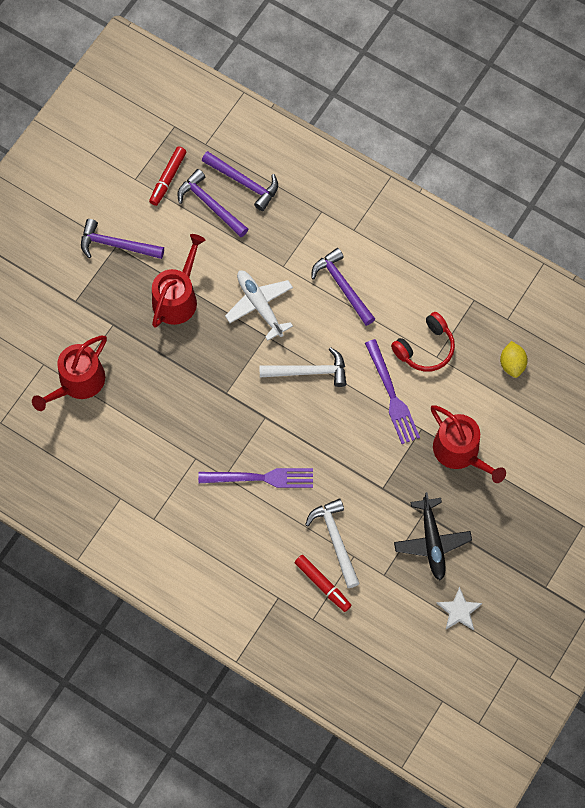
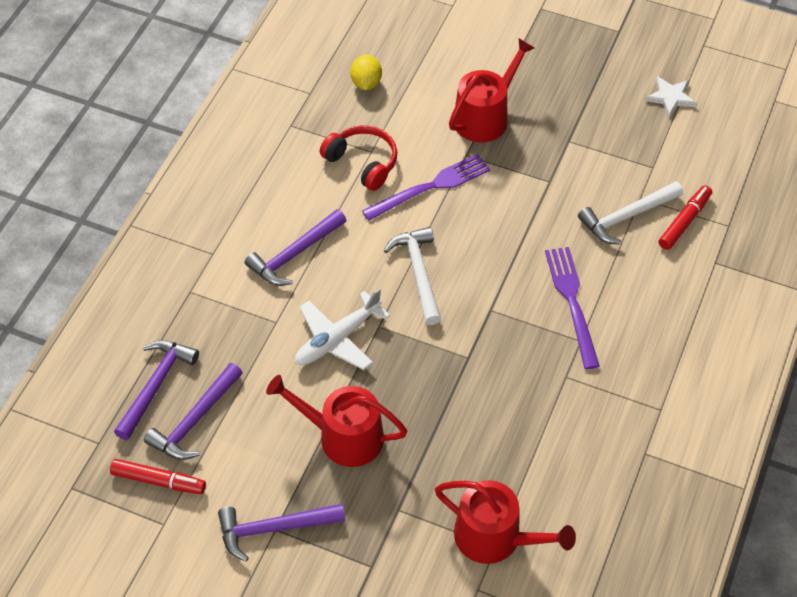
camera: 100 degrees left, 15 degrees down
(116, 245) = (273, 528): purple hammer -> purple hammer turned 75 degrees clockwise
(432, 541) = (599, 129): black plane -> none
(512, 364) = (366, 83): yellow lemon -> yellow lemon turned 75 degrees counterclockwise

